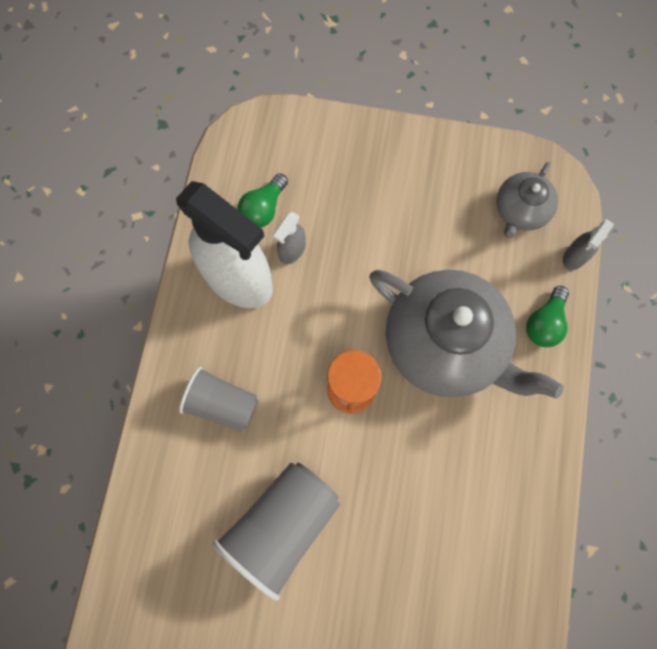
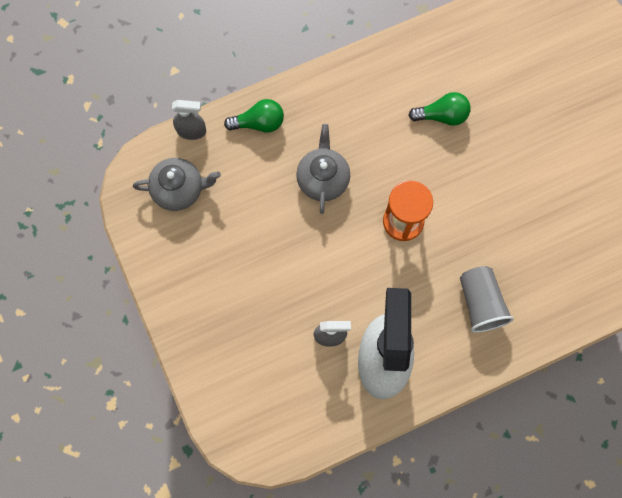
camera: 125 degrees left, 0 degrees up
(263, 209) = (311, 383): green light bulb -> green light bulb (442, 116)
(282, 525) = (525, 205): grey cup -> none
(445, 344) = (323, 179): grey teapot -> grey teapot, size x0.51

